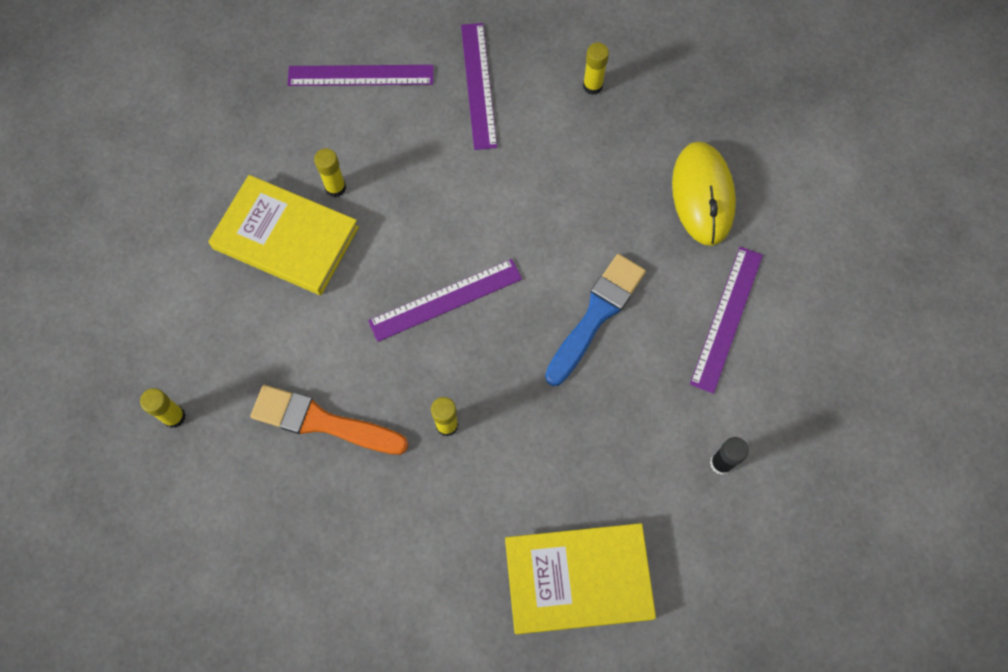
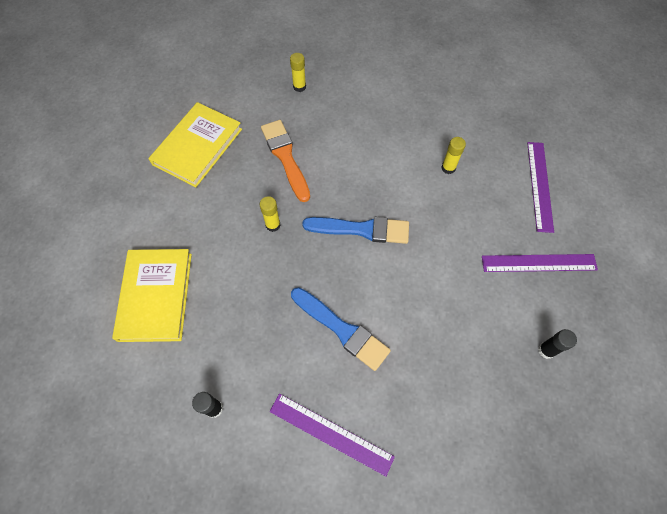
camera: 95 degrees right, 5 degrees down
(286, 238) = (411, 140): yellow book -> yellow book (197, 147)
(322, 422) = (285, 157): orange brush -> orange brush turned 45 degrees counterclockwise
(445, 300) = (361, 229): purple ruler -> blue brush
(592, 86) = (546, 350): yellow glue stick -> black glue stick
(702, 195) = (444, 431): yellow mouse -> none

